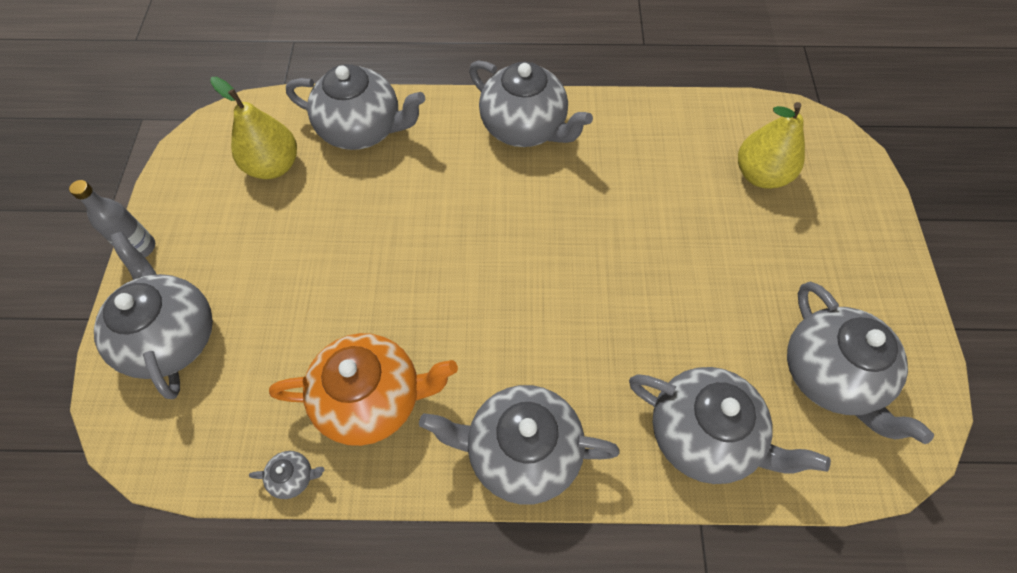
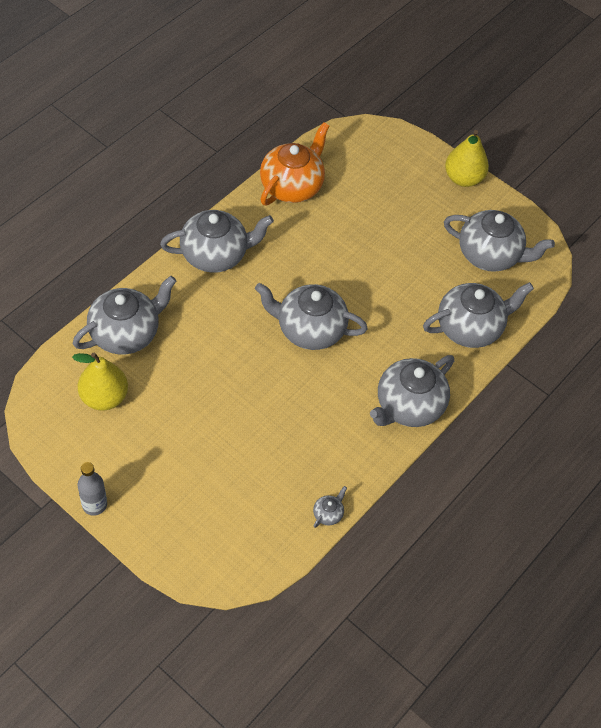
camera: 55 degrees left, 5 degrees down
(172, 337) = (181, 523): grey teapot -> grey teapot (309, 329)
(372, 399) = (318, 450): orange teapot -> orange teapot (292, 186)
(760, 175) = (361, 181): yellow pear -> yellow pear (463, 178)

